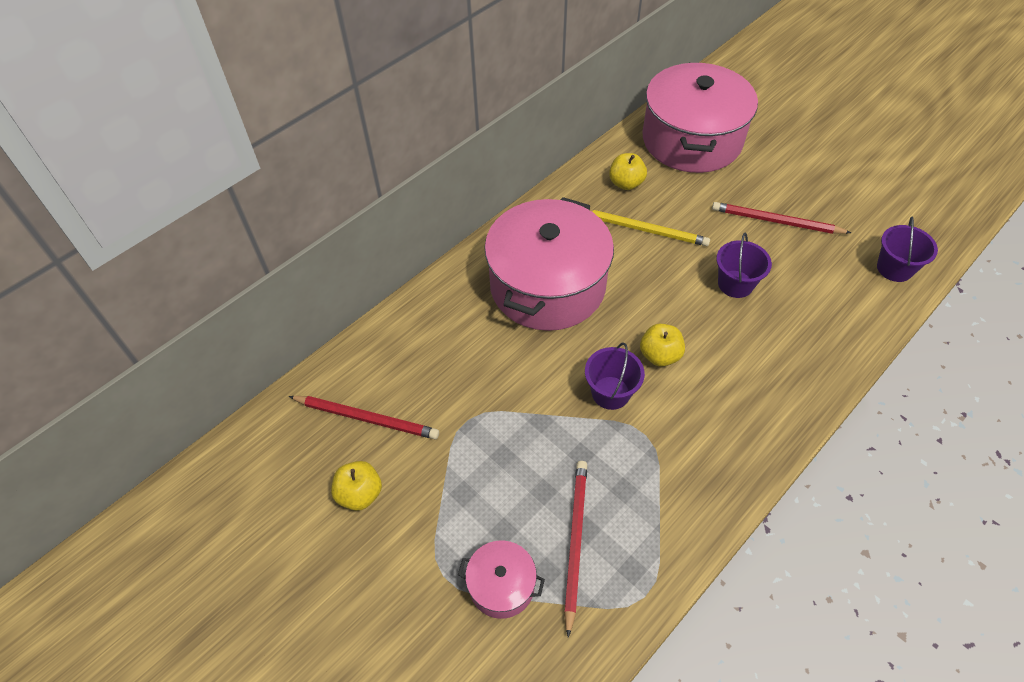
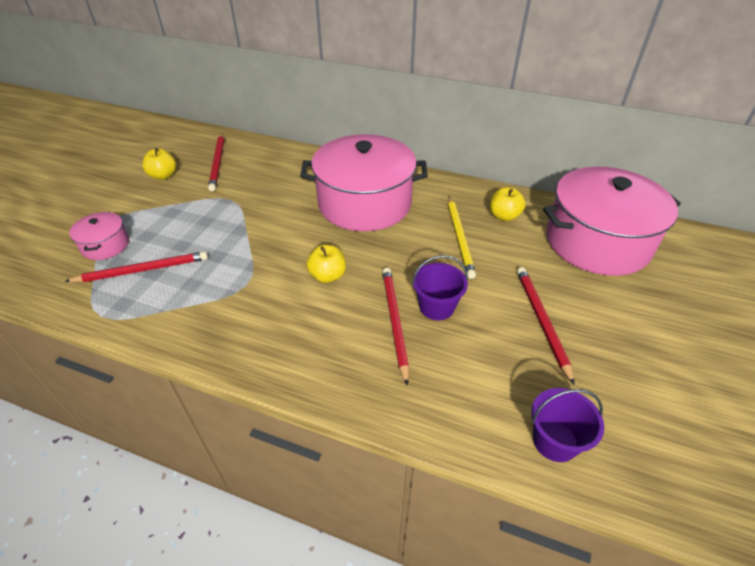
camera: 65 degrees right, 10 degrees down
(610, 393) = (278, 257): purple bucket -> none
(744, 321) = (394, 322): none -> red pencil

